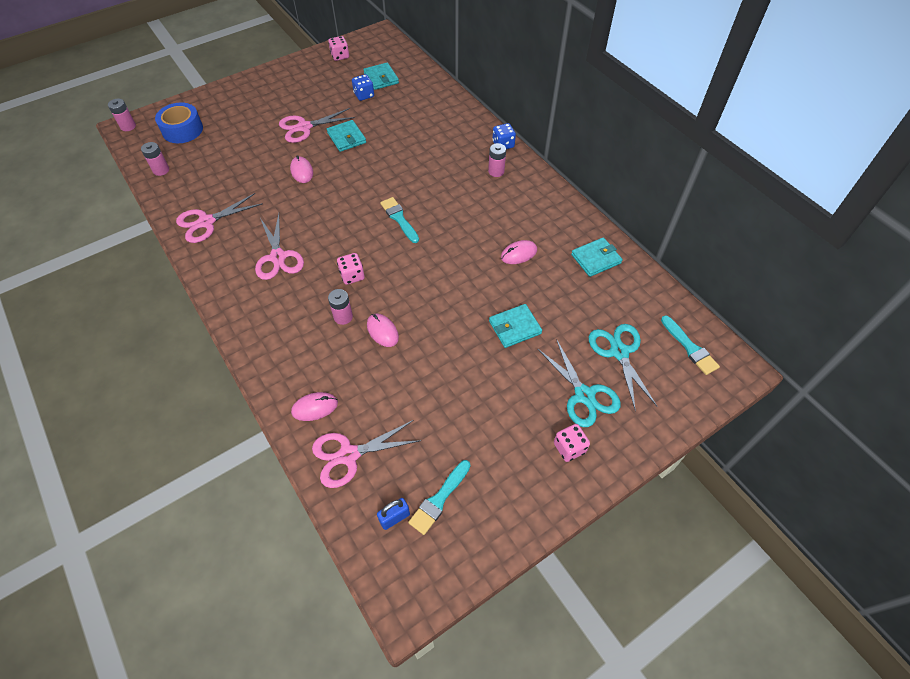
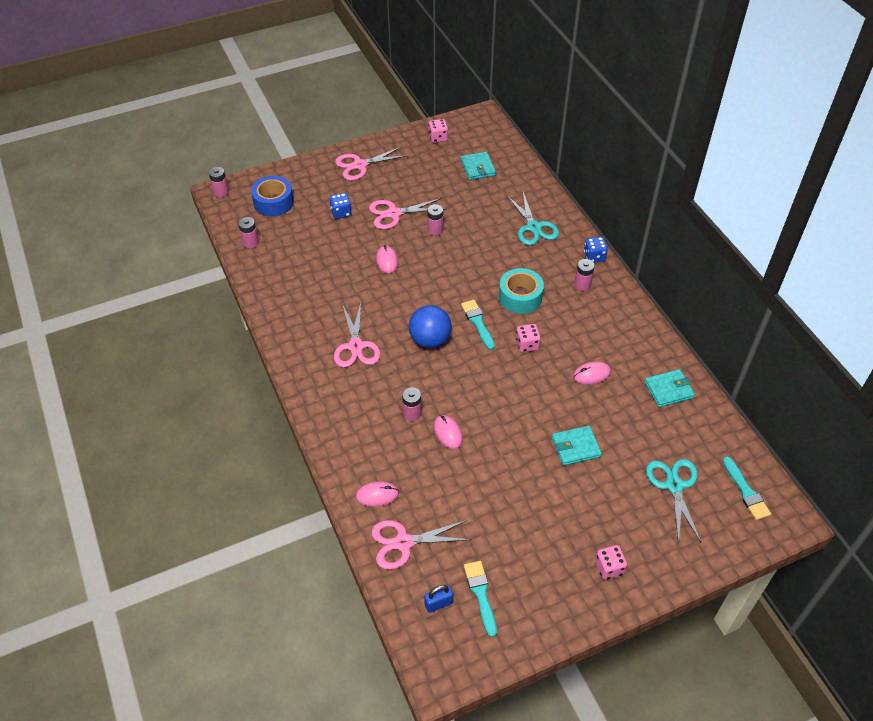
camera: 10 degrees right, 5 degrees down
(206, 222) = (291, 302): pink scissors -> pink scissors (360, 165)
(346, 138) = (435, 230): turquoise wallet -> pink battery
(352, 276) = (425, 374): pink dice -> pink dice (527, 344)
(353, 241) = (430, 340): none -> blue ball
(364, 95) = (458, 185): blue dice -> blue dice (341, 212)
(438, 190) = (520, 297): none -> turquoise tape
(439, 499) = (481, 594): turquoise brush -> turquoise brush turned 120 degrees clockwise
(584, 395) = (632, 521): turquoise scissors -> turquoise scissors (533, 227)

